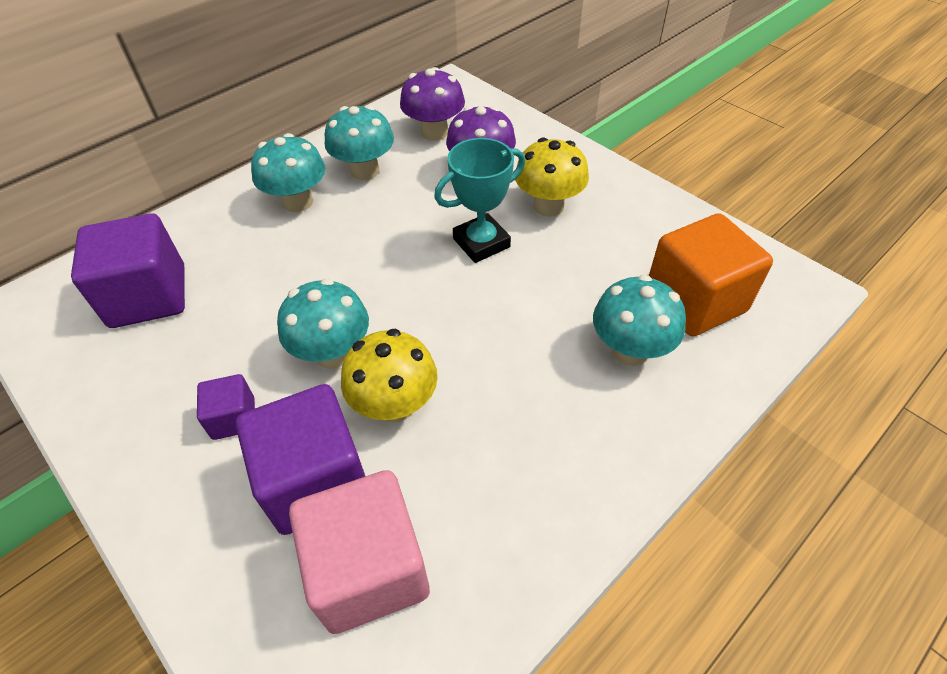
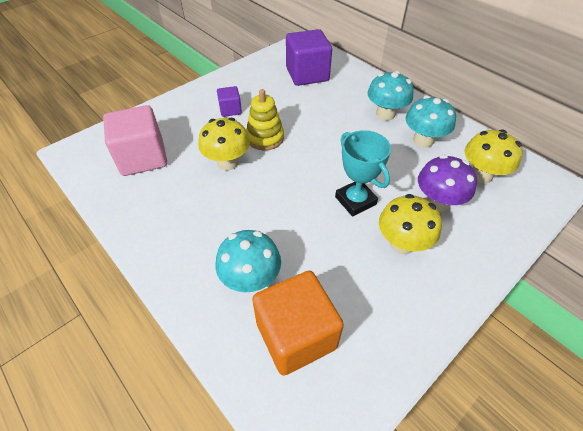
camera: 90 degrees right, 0 degrees up
(315, 480) = (191, 138): purple cube -> none
(333, 353) = (265, 138): turquoise mushroom -> yellow stacking toy
(434, 132) = (481, 175): purple mushroom -> yellow mushroom

